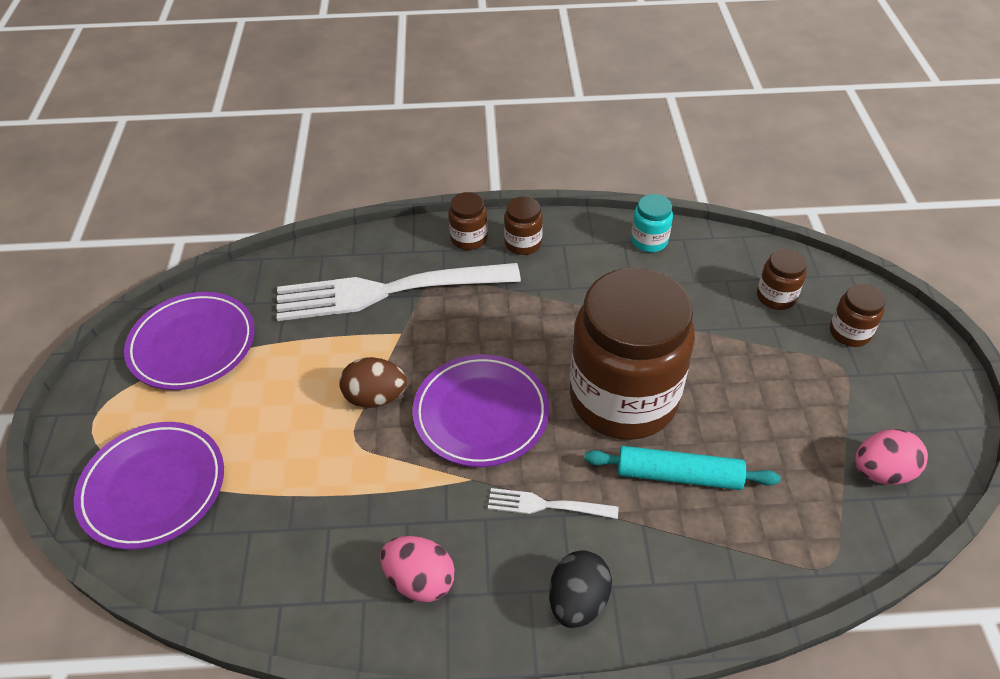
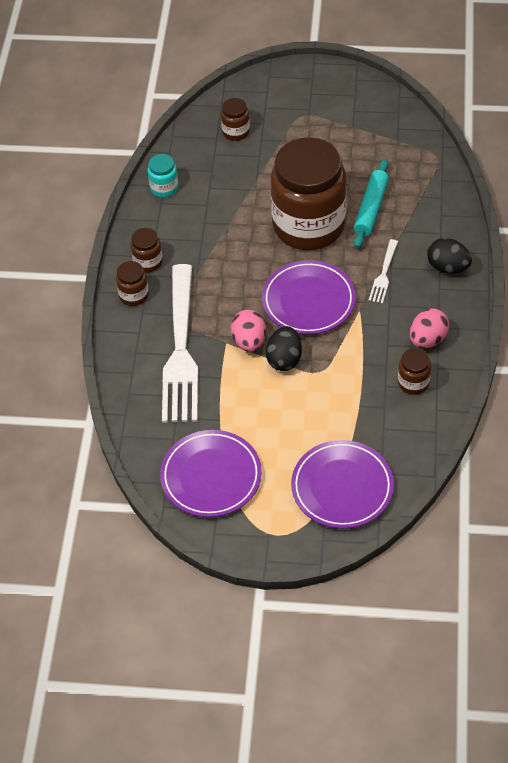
camera: 80 degrees left, 5 degrees up
(375, 397) = (284, 359): brown egg -> black egg
(849, 333) = (275, 104): brown jar -> brown jar (413, 383)
(881, 472) = (381, 119): pink egg -> pink egg (249, 341)

